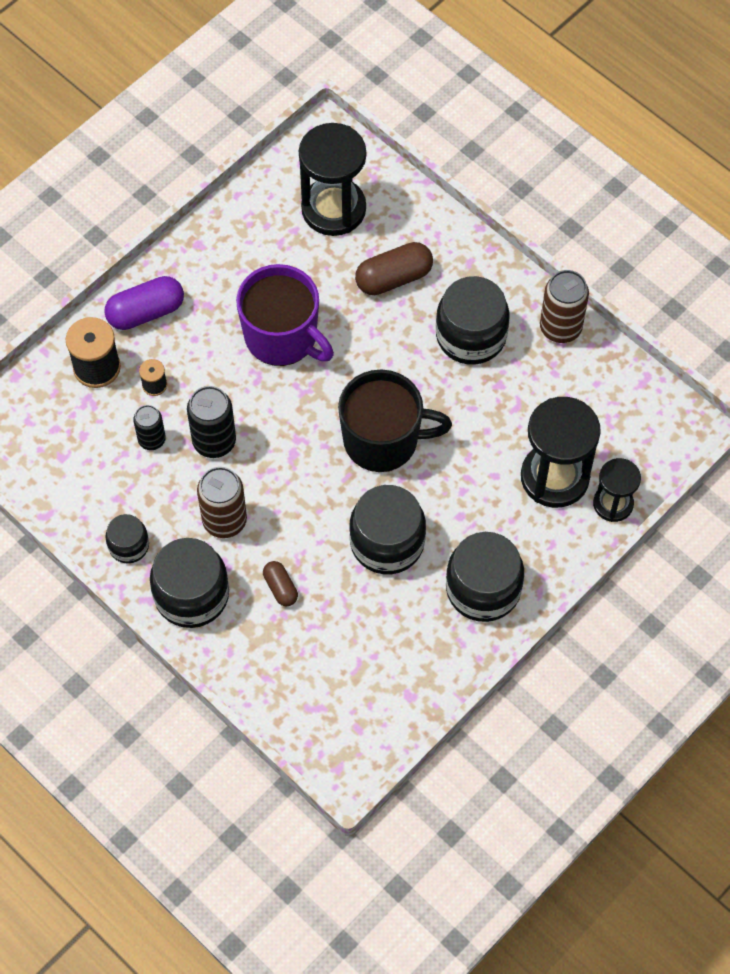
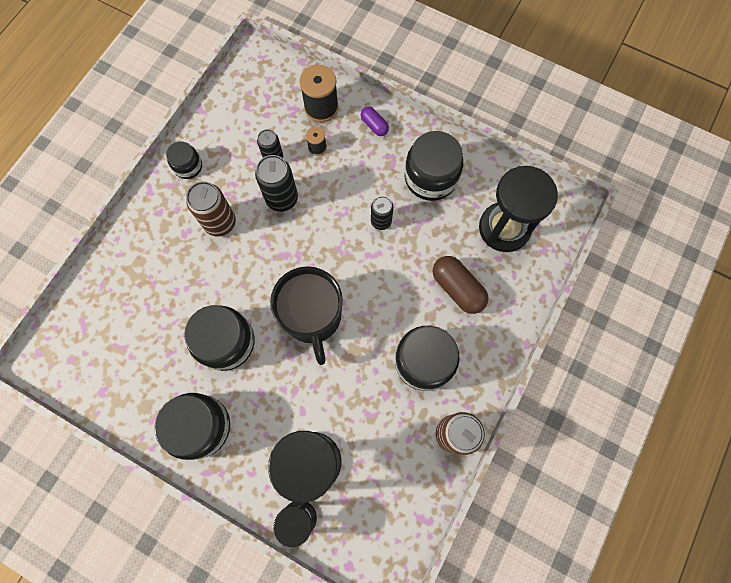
camera: 75 degrees right, 10 degrees up
(146, 312) = (374, 125): purple capsule -> purple capsule, size x0.57
(191, 595) = (158, 217): black jar -> black jar (430, 177)
(280, 588) = (174, 275): brown capsule -> none
(282, 337) = (381, 221): purple mug -> black can

